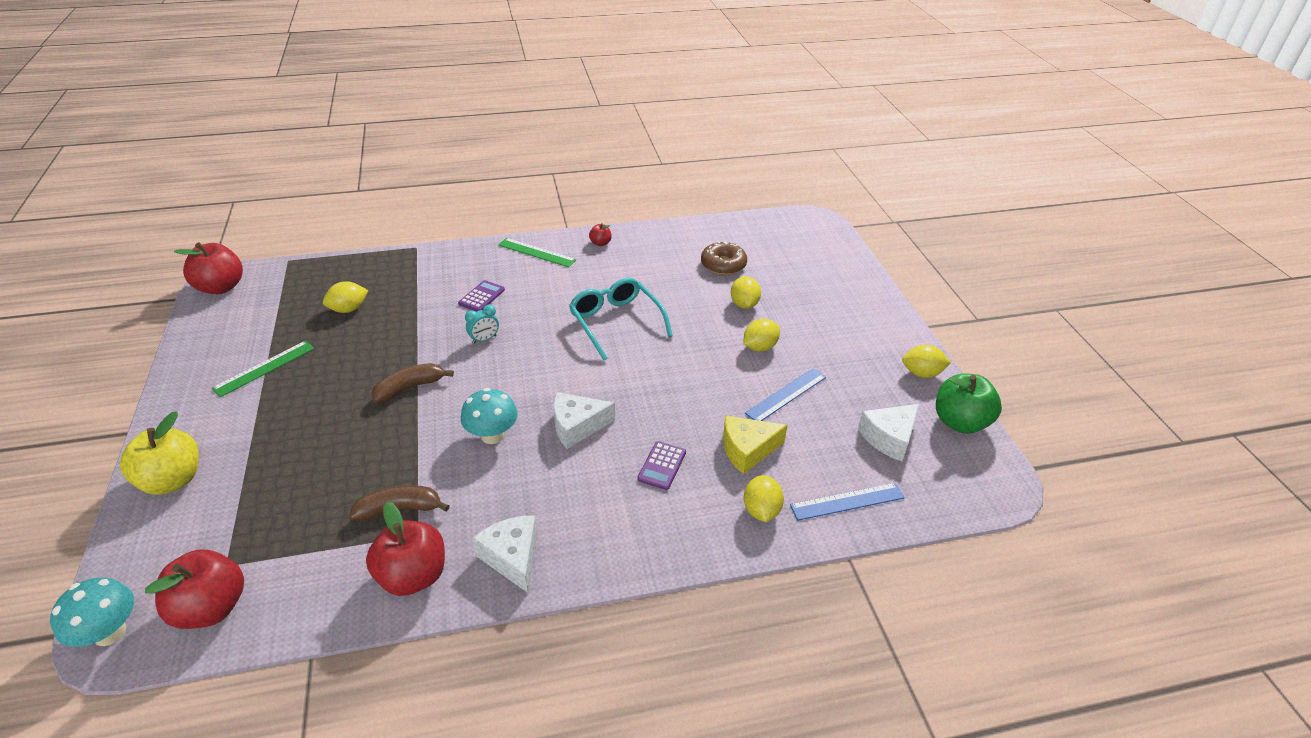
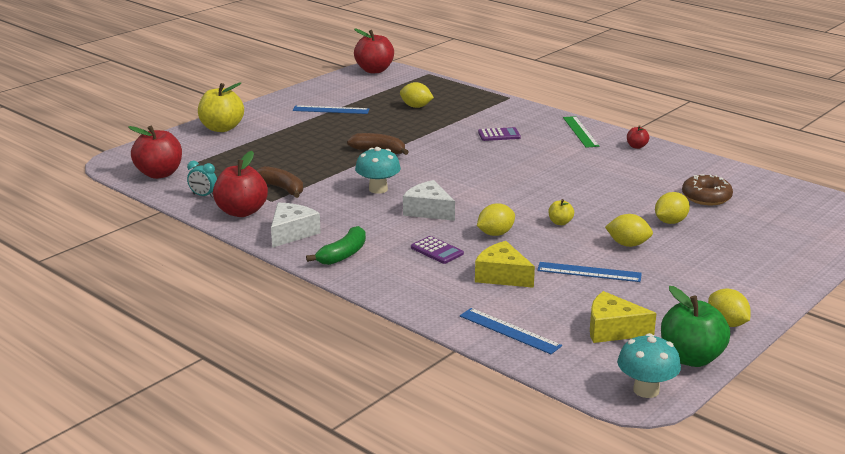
camera: 55 degrees right, 15 degrees down
(110, 632) = (119, 160): turquoise mushroom -> turquoise mushroom (646, 390)
(264, 368) = (331, 110): green ruler -> blue ruler
(484, 339) = (459, 152): turquoise clock -> turquoise clock (203, 196)
(603, 540) = (343, 255): none -> green banana
(616, 323) = (555, 185): turquoise glasses -> none
(662, 466) = (437, 251): purple calculator -> purple calculator turned 120 degrees counterclockwise
(686, 360) = (560, 222): none -> yellow apple
(761, 510) = (449, 299): yellow lemon -> yellow lemon (495, 234)
(889, 438) = (612, 329): white cheese -> yellow cheese

